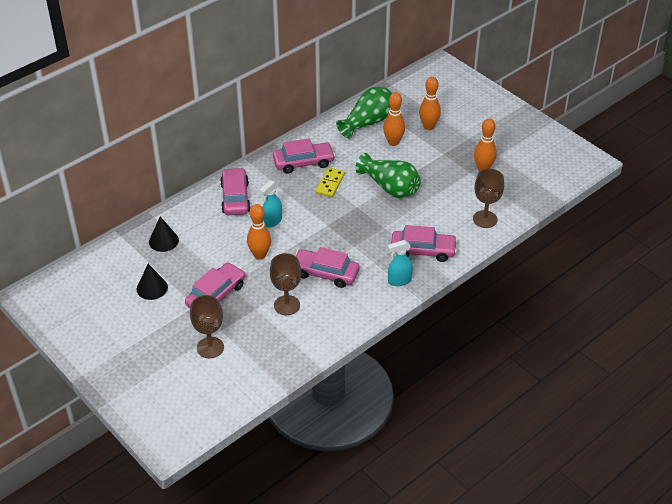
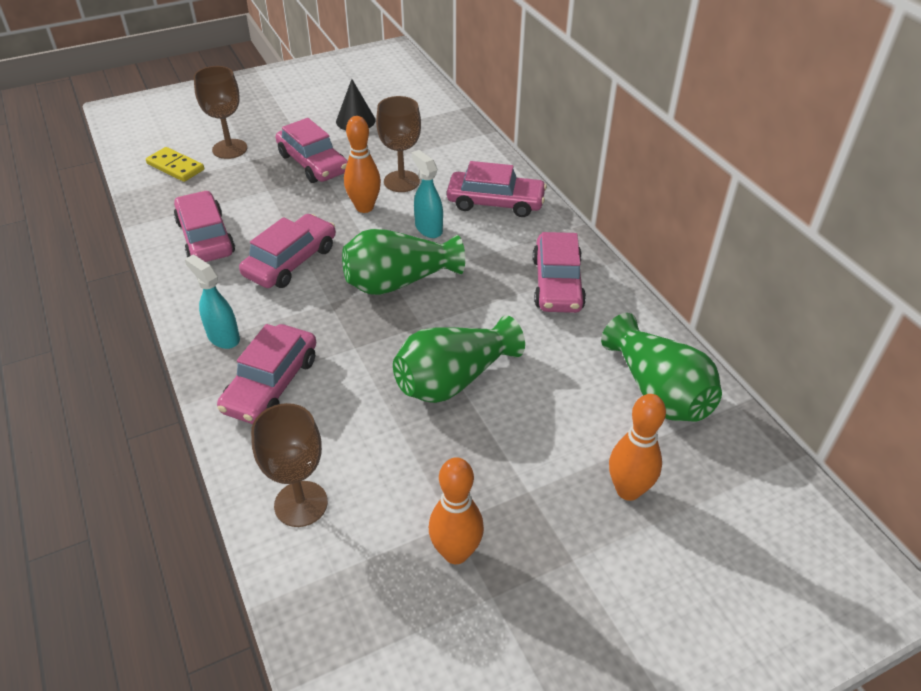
camera: 105 degrees right, 0 degrees up
(163, 241) = (434, 136): black cone -> none
(287, 305) = (254, 216): brown goblet -> brown goblet (401, 181)
(317, 321) = (206, 237): none -> pink car
(325, 223) = (399, 282): none -> green vase
(330, 184) = (491, 304): yellow domino -> yellow domino (175, 167)
(393, 142) = (586, 416): orange bowling pin -> none
(399, 281) = (223, 337): turquoise spray bottle -> turquoise spray bottle turned 45 degrees counterclockwise

